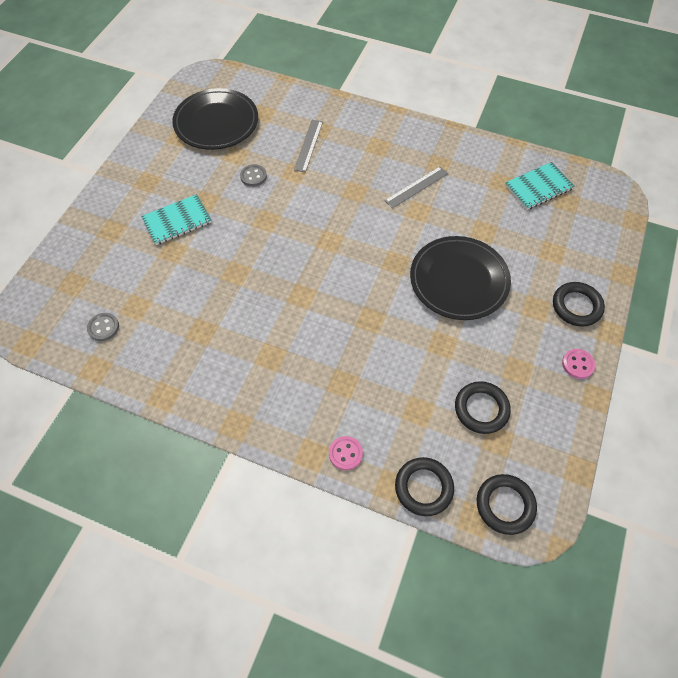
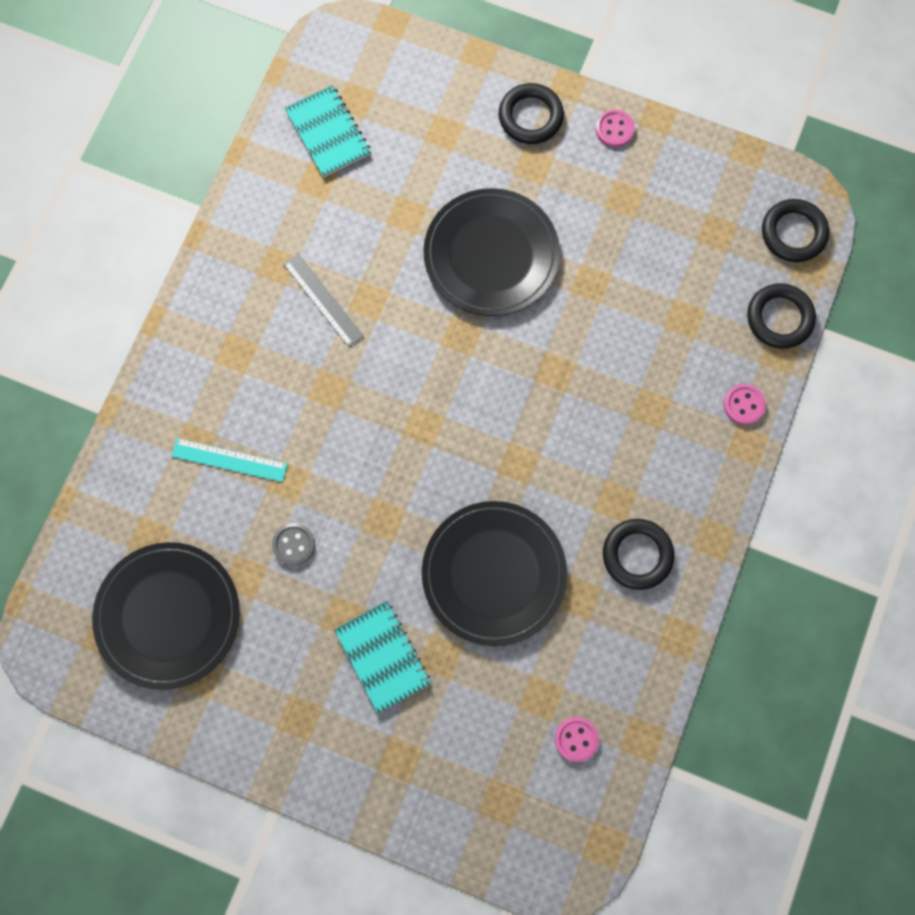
camera: 90 degrees left, 15 degrees up
(103, 327) = (576, 739): grey button -> pink button
(224, 280) = (494, 574): none -> black plate
(308, 145) = (229, 460): grey ruler -> turquoise ruler
(481, 409) = (678, 246): black ring -> black ring (637, 555)

